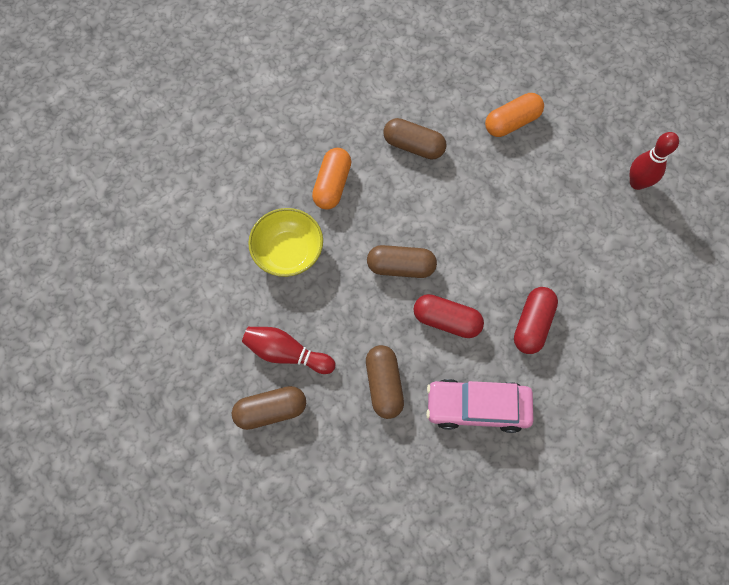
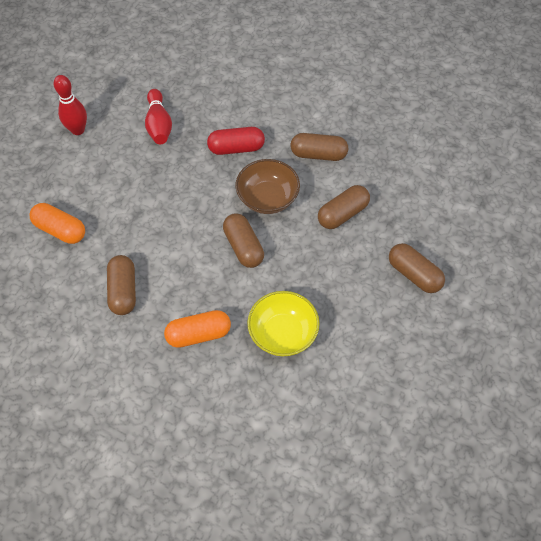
camera: 120 degrees left, 10 degrees down
(287, 353) = (365, 288): red bowling pin -> red bowling pin (159, 125)
(446, 320) = (267, 198): red capsule -> brown bowl
(477, 407) = (318, 154): pink car -> brown capsule

